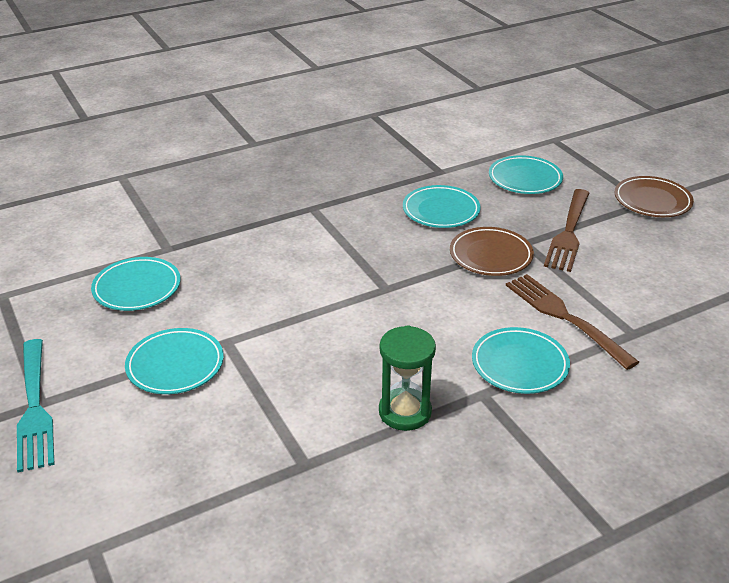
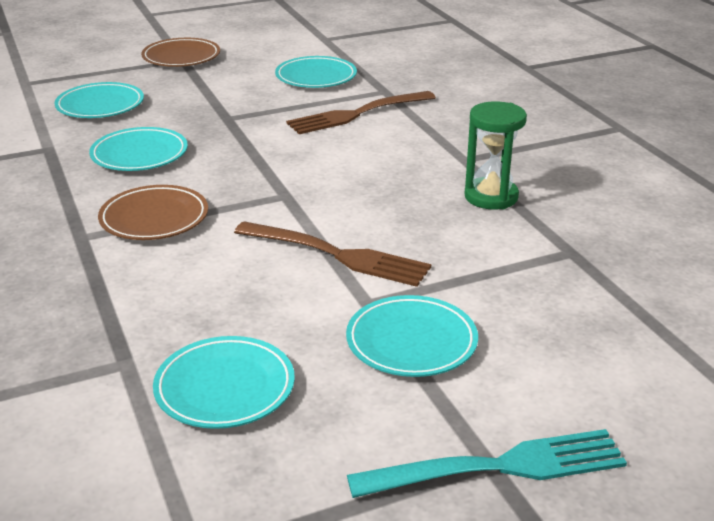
camera: 85 degrees left, 5 degrees down
(490, 255) = (243, 136): brown plate -> brown plate (154, 218)
(519, 364) = (423, 140): turquoise plate -> turquoise plate (316, 77)
(568, 232) = (217, 97): brown fork -> brown fork (336, 255)

